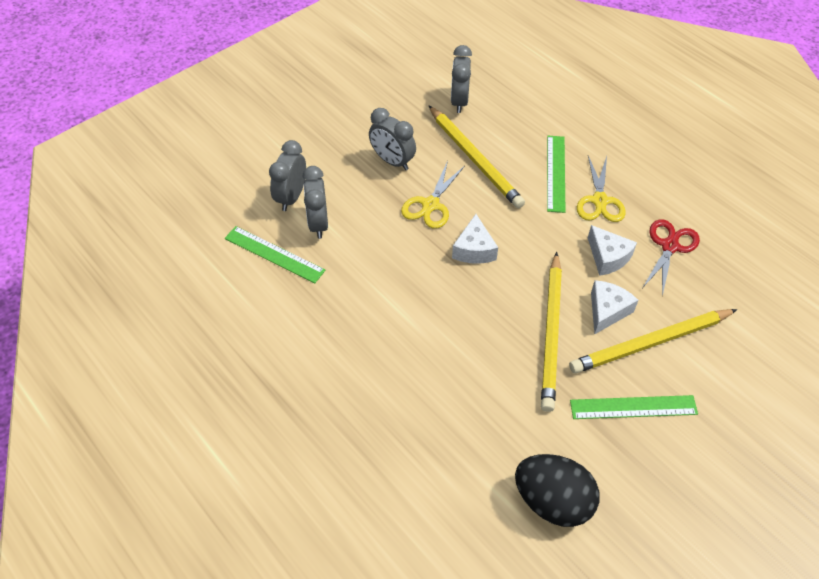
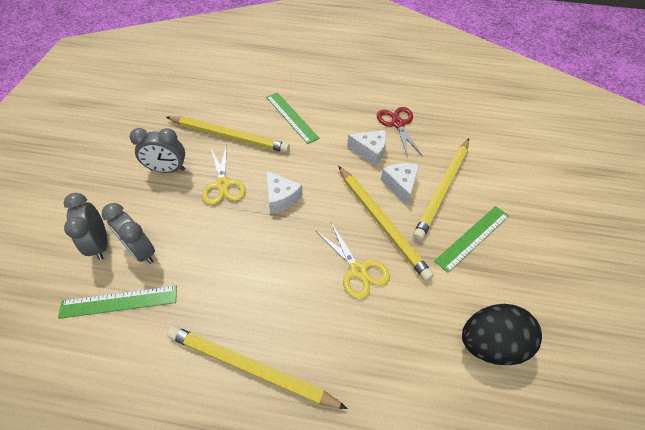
camera: 40 degrees left, 0 degrees up
(333, 372) = (250, 368): none -> yellow pencil
(459, 101) = (186, 104): grey clock -> none
(600, 201) = (333, 119): yellow scissors -> yellow scissors (358, 270)

